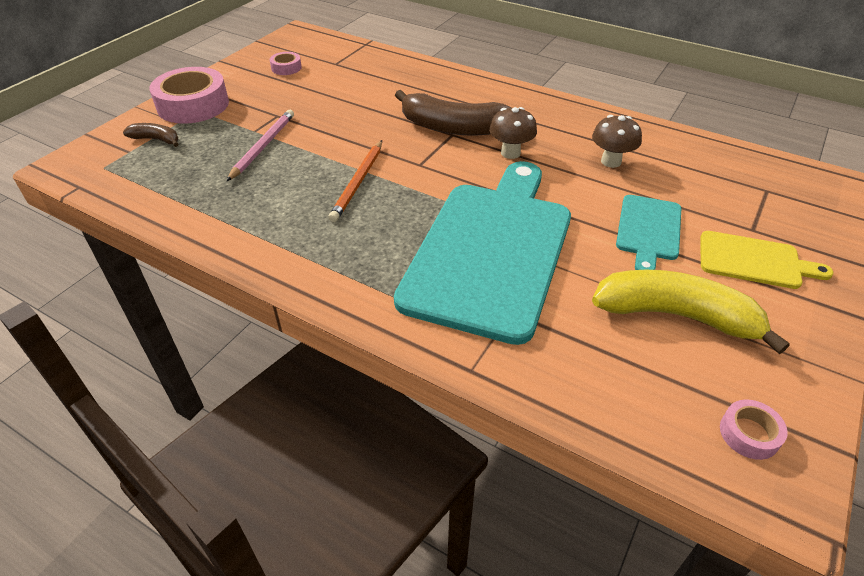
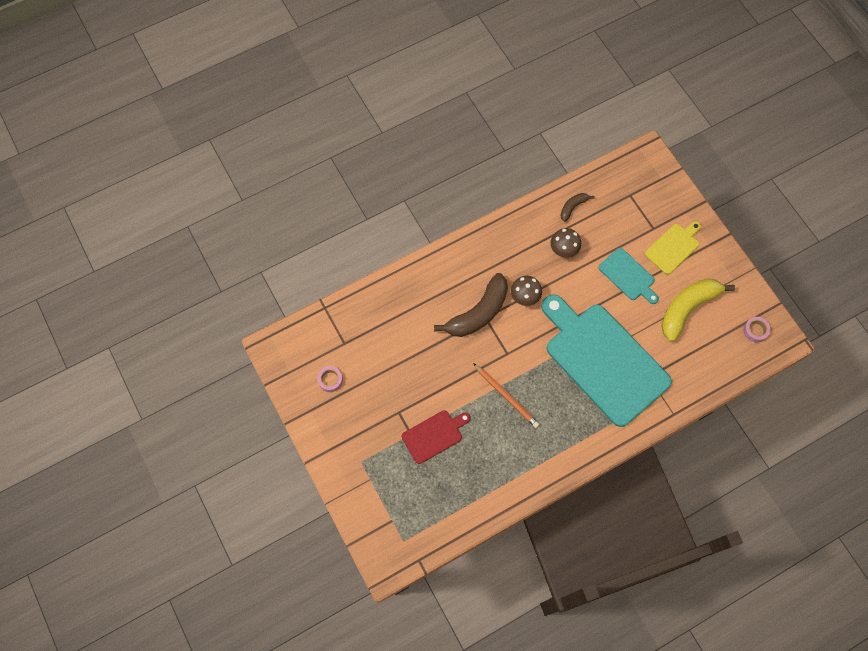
camera: 60 degrees left, 25 degrees up
(156, 139) = (386, 499): brown banana -> brown banana (572, 207)
(193, 105) = (350, 463): pink tape -> none
(263, 146) = (434, 435): pink pencil -> red cutting board

